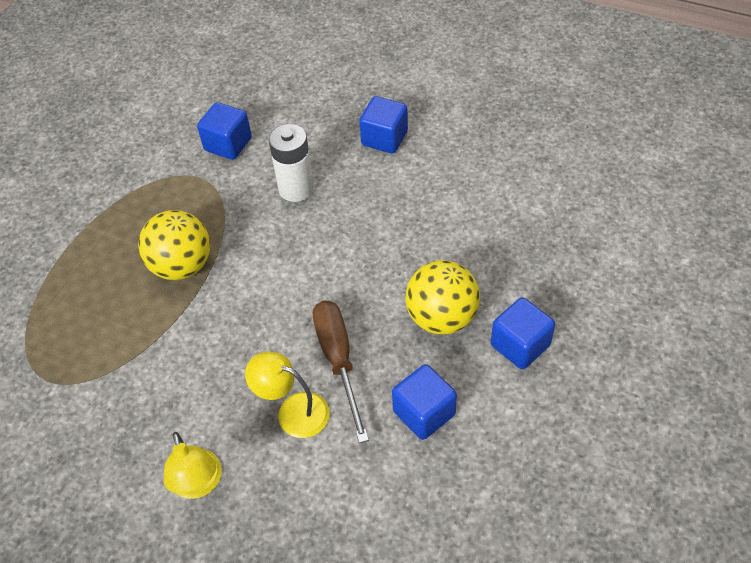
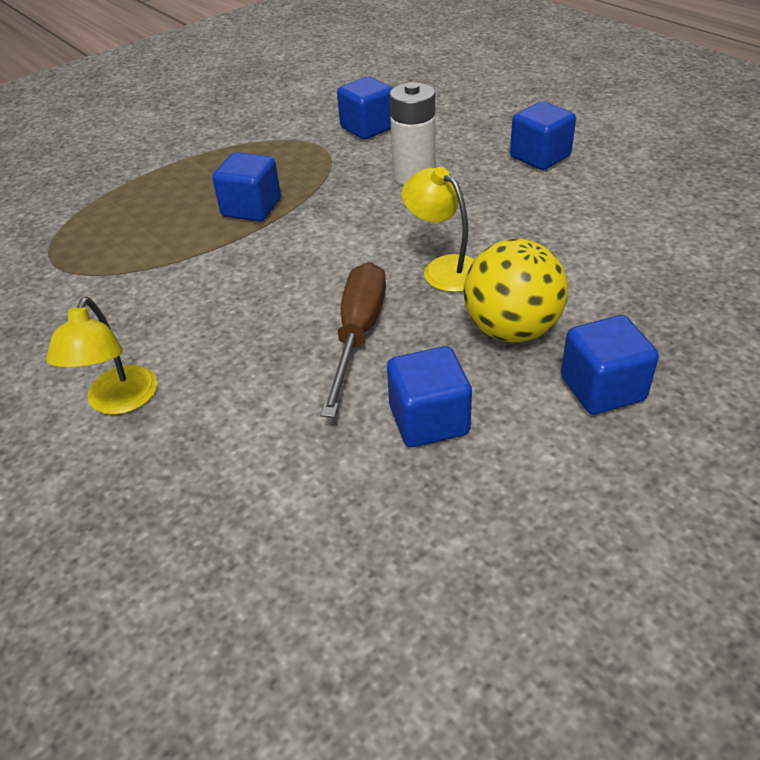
camera: 25 degrees right, 10 degrees down
(182, 266) = (251, 208): yellow ball -> blue cube
(293, 411) = (272, 366): yellow lamp -> yellow lamp (444, 268)

